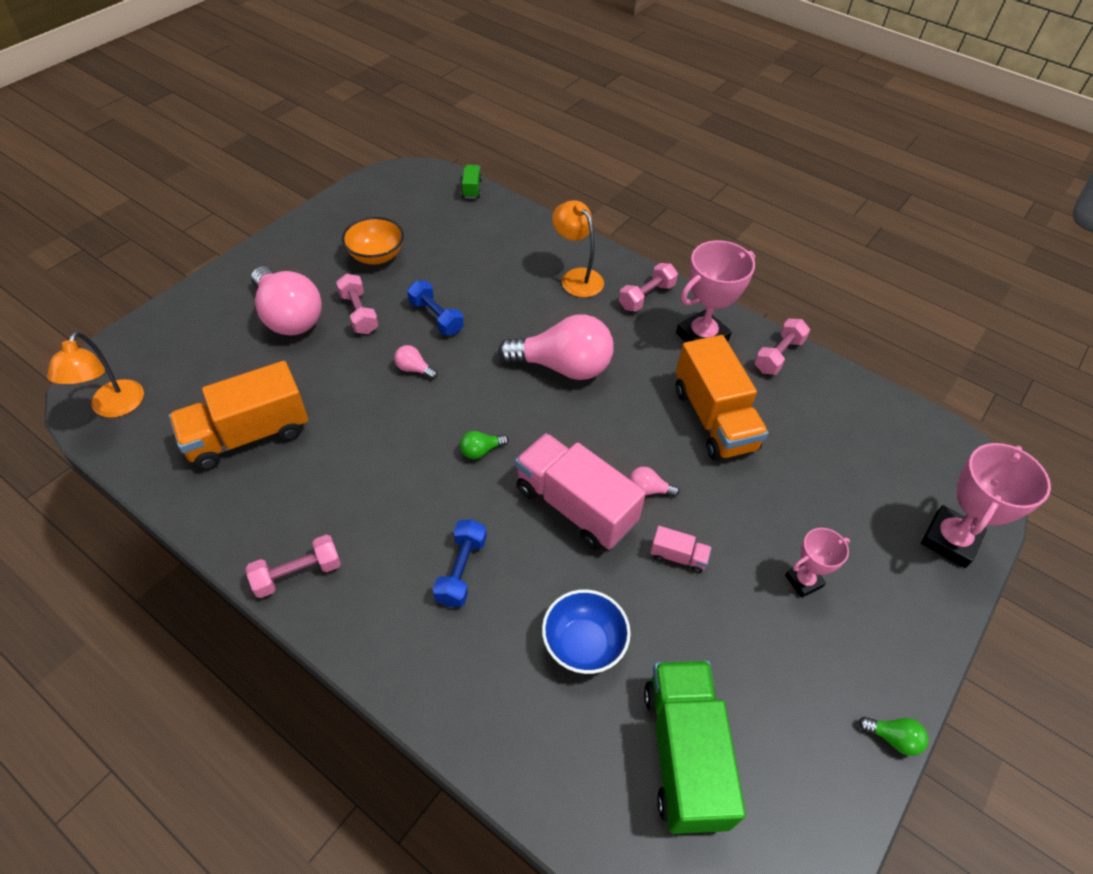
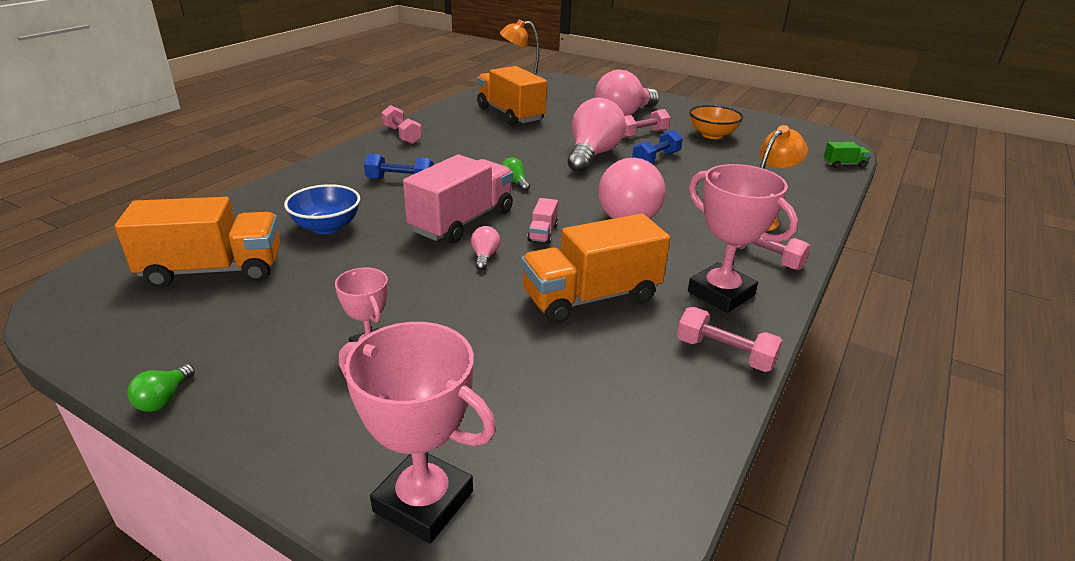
camera: 85 degrees right, 20 degrees down
(414, 369) = (592, 155): pink light bulb -> pink light bulb, size x2.46
(678, 557) = (407, 271): pink truck -> pink truck (542, 233)
(684, 754) = (213, 270): green truck -> orange truck

